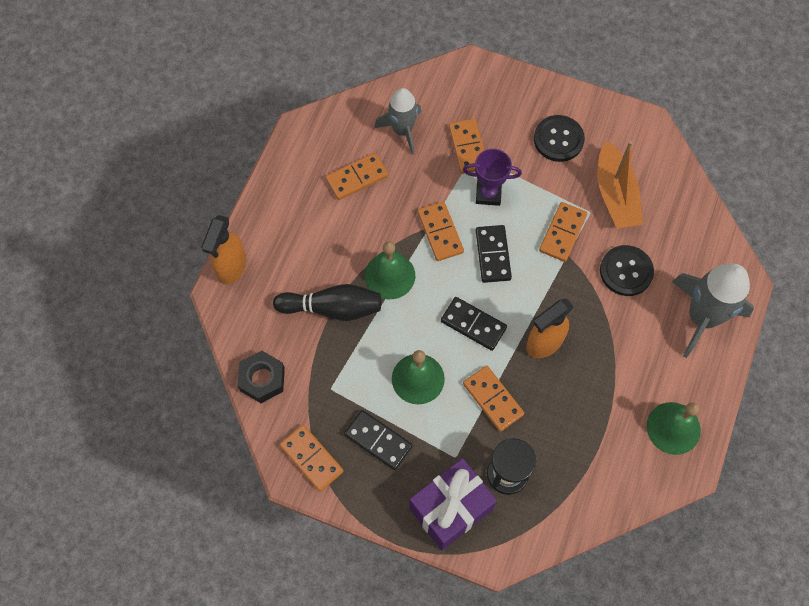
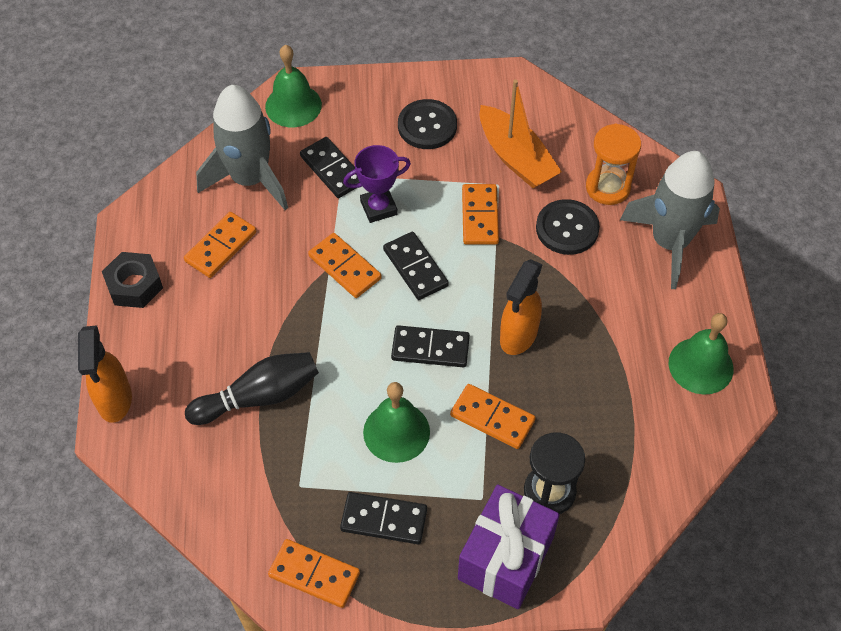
camera: 25 degrees left, 10 degrees down
(262, 379) = (211, 510): black nut -> black nut (134, 285)
(390, 275) = (309, 335): green bell -> green bell (293, 105)
(402, 130) = (250, 179): grey rocket -> grey rocket, size x1.53
(468, 147) = (332, 169): orange domino -> black domino
(676, 250) = (607, 187): none -> orange hourglass

